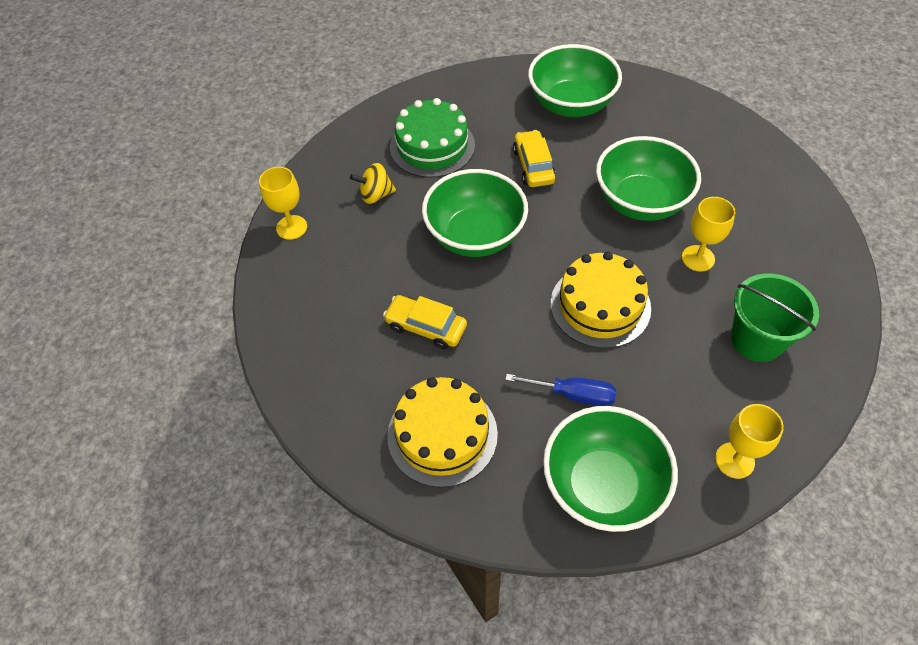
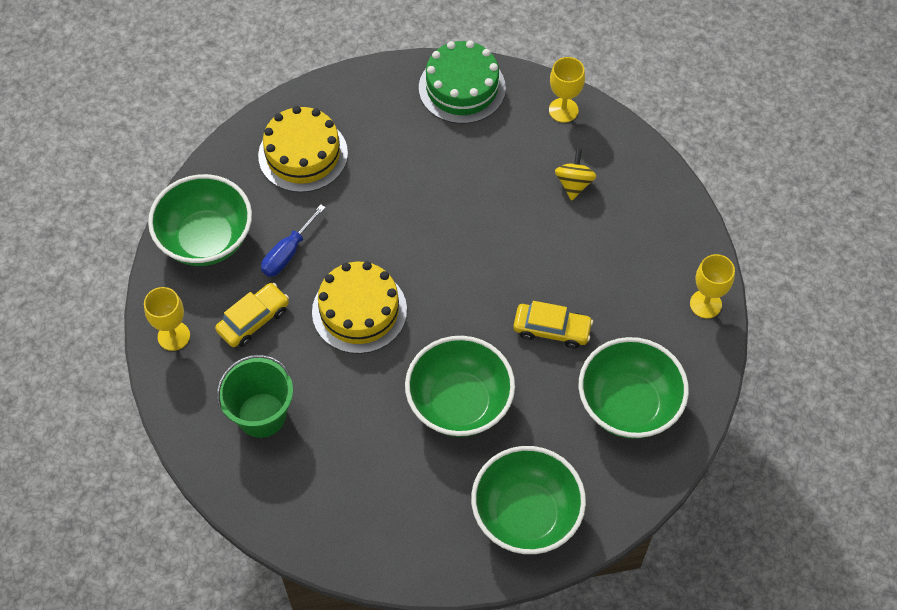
camera: 110 degrees right, 5 degrees up
(426, 327) = (405, 175): yellow car -> yellow car (253, 320)
(432, 146) = (620, 251): green cake -> green cake (462, 88)
(475, 235) = (485, 245): green bowl -> green bowl (526, 515)
(698, 258) = (368, 416): yellow goblet -> yellow goblet (705, 304)

